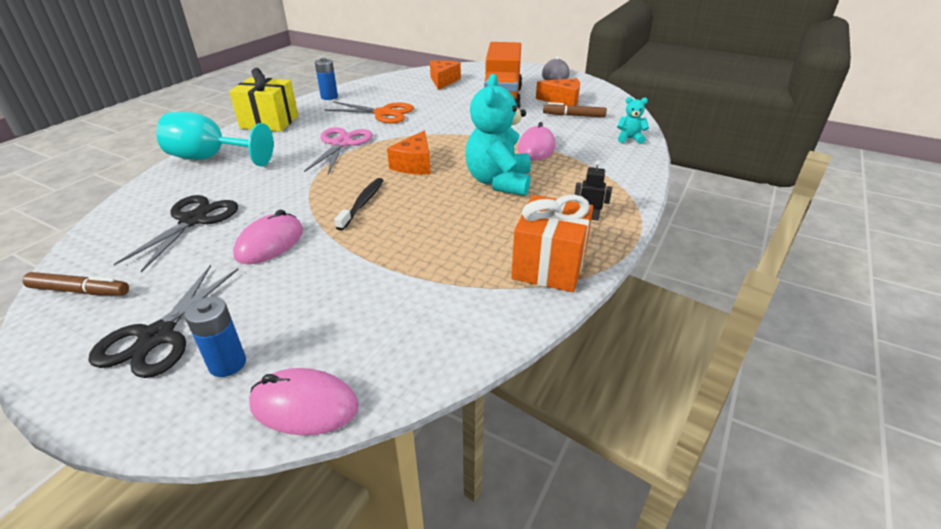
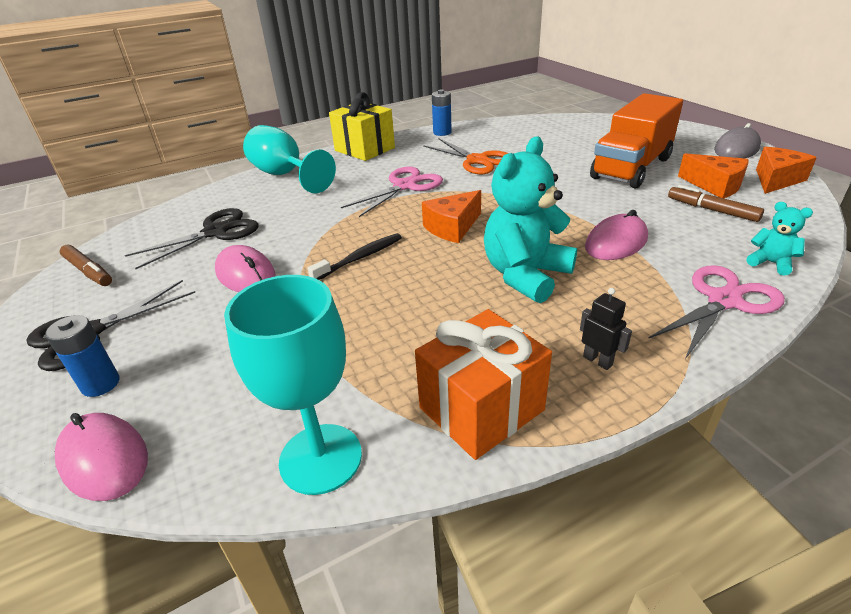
camera: 35 degrees right, 0 degrees up
(270, 243) = (245, 274): pink mouse -> pink mouse turned 75 degrees clockwise
(443, 81) = (579, 134): orange cheese -> orange cheese (776, 180)
(478, 331) = (320, 458): none -> turquoise goblet
(624, 165) = (724, 301): none -> pink scissors

